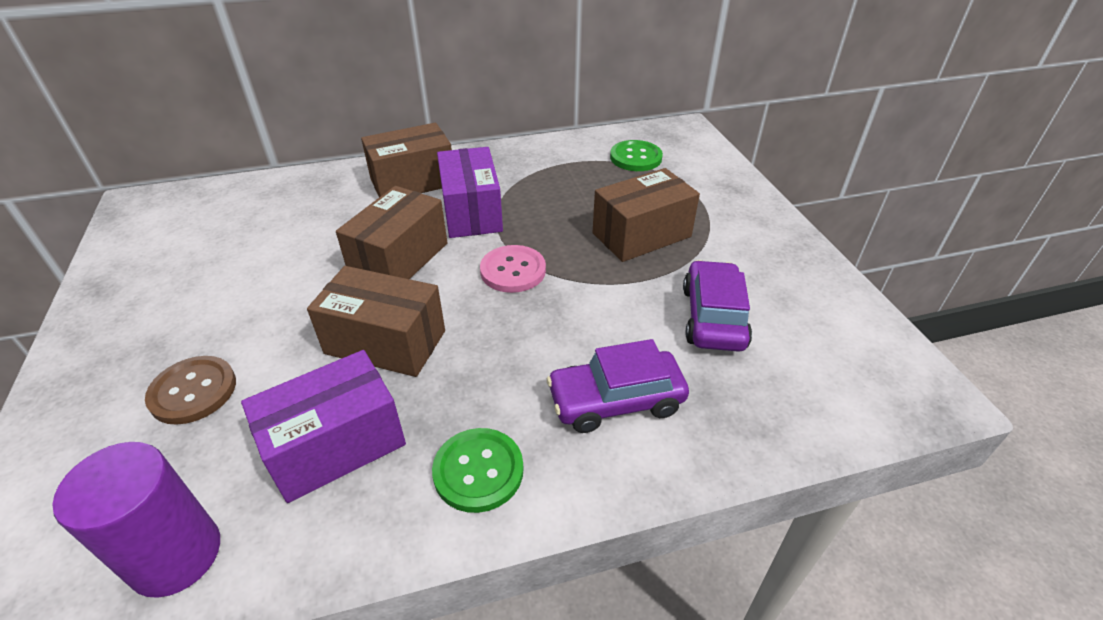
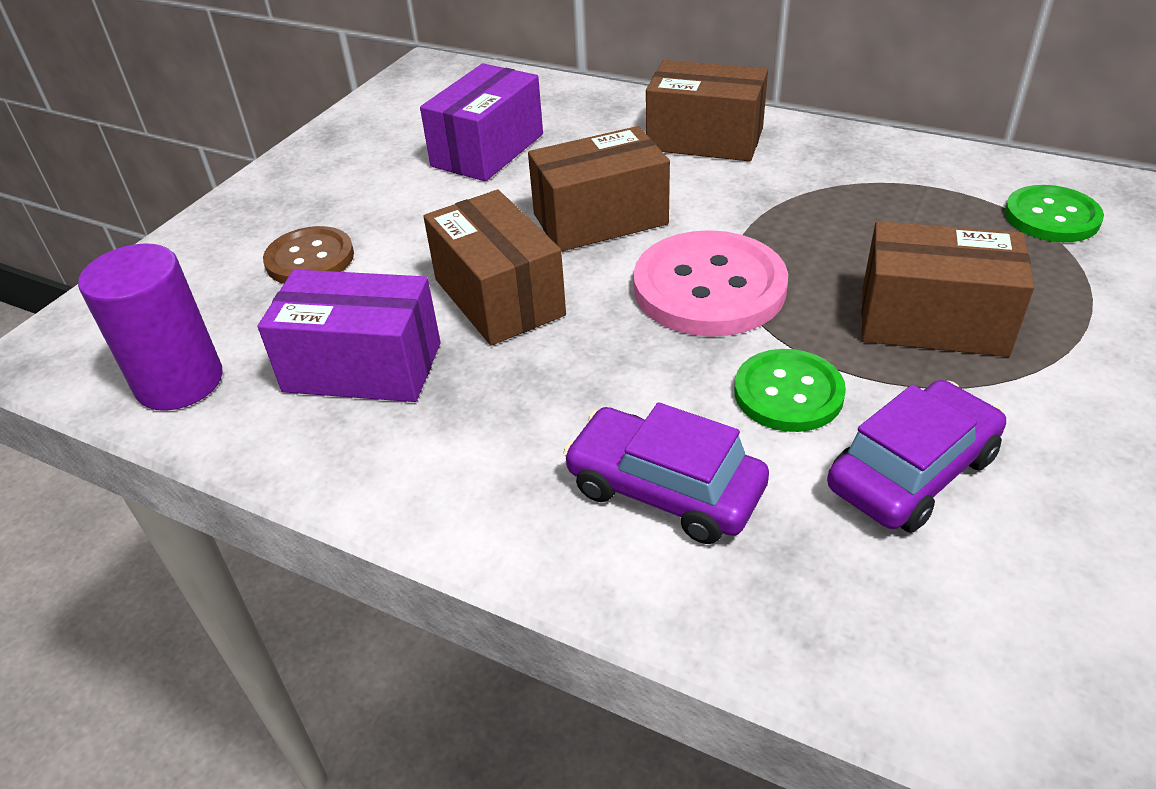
camera: 45 degrees right, 0 degrees up
(471, 212) = (735, 200): purple box -> purple box (487, 150)
(478, 471) = (450, 467): green button -> green button (788, 393)
(513, 271) = (709, 288): pink button -> pink button, size x1.61

